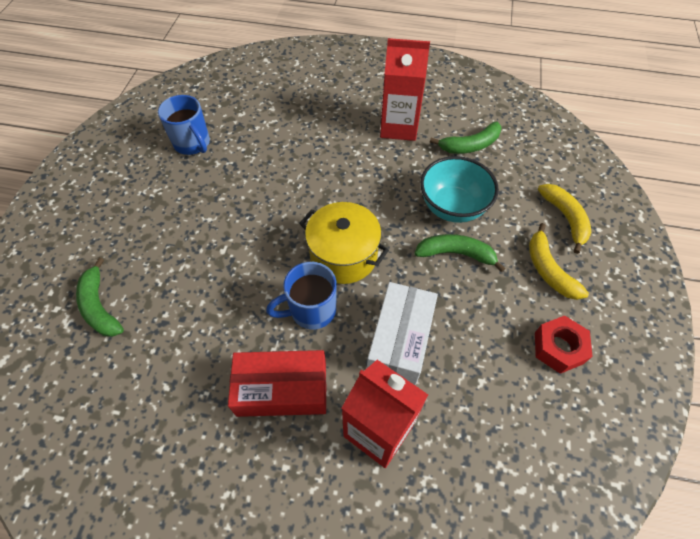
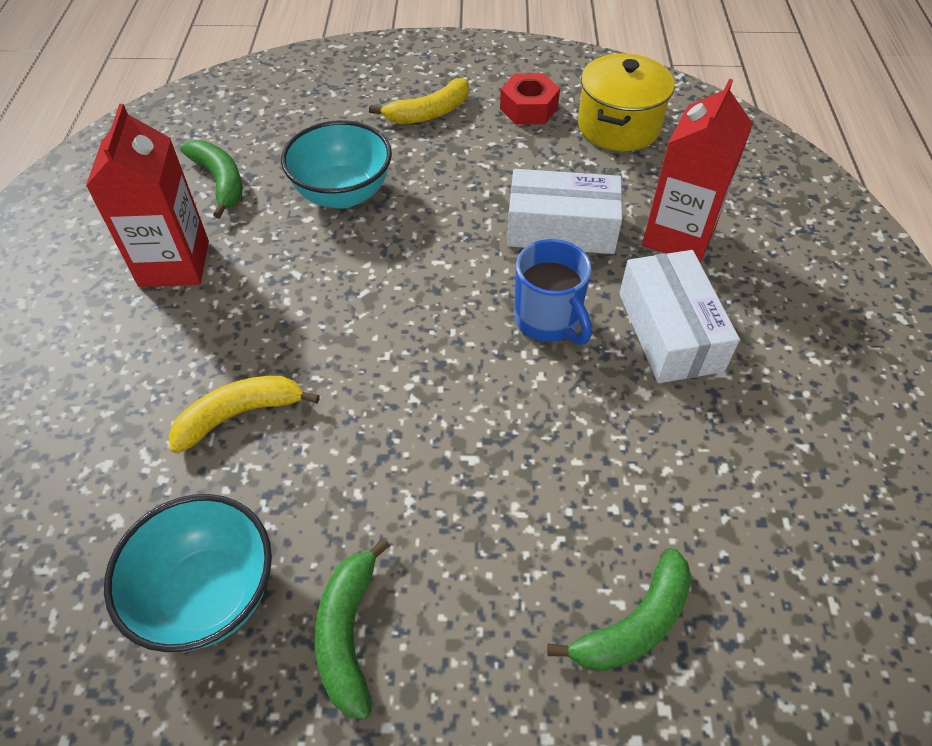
camera: 100 degrees left, 5 degrees down
(192, 144) = (209, 594): blue mug -> turquoise bowl
(282, 389) = (670, 331): red box -> white box
(343, 256) = (449, 299): yellow pot -> yellow pot (619, 126)
(456, 254) = (422, 187): green banana -> green banana (348, 632)
(565, 218) = (349, 99): yellow banana -> yellow banana (240, 415)

